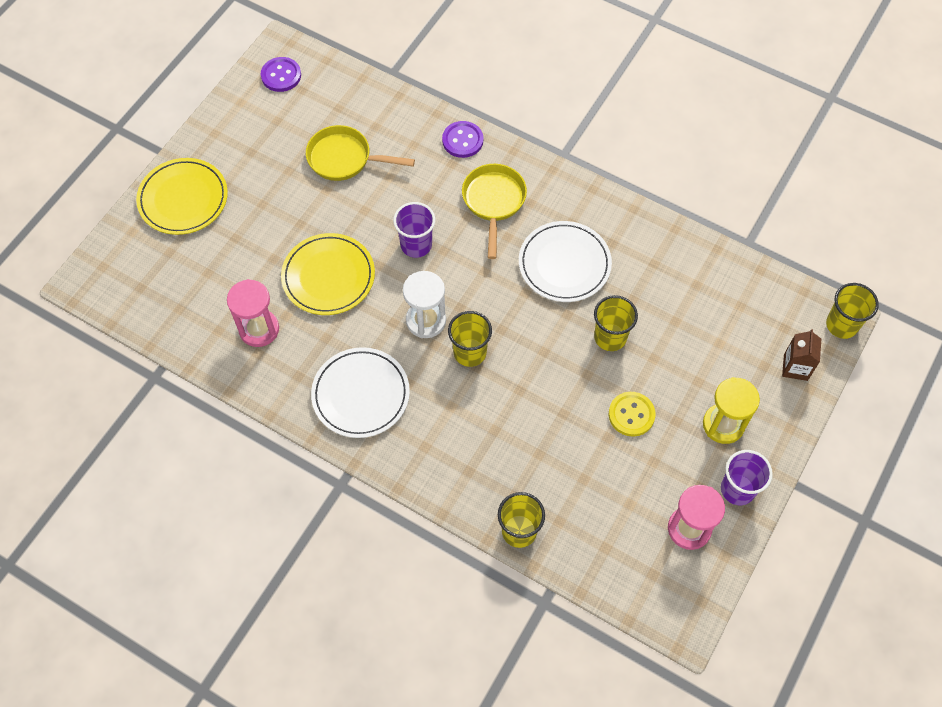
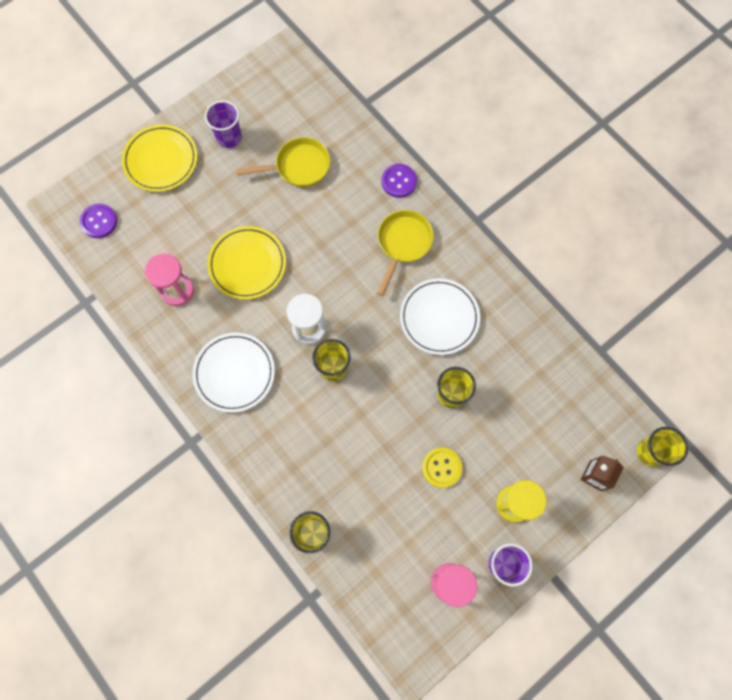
camera: 20 degrees right, 10 degrees up
(281, 75) = (276, 78): purple button -> purple button (99, 221)
(344, 159) = (298, 167): yellow pan -> yellow pan turned 135 degrees clockwise
(416, 245) = (326, 260): purple cup -> purple cup (229, 137)

